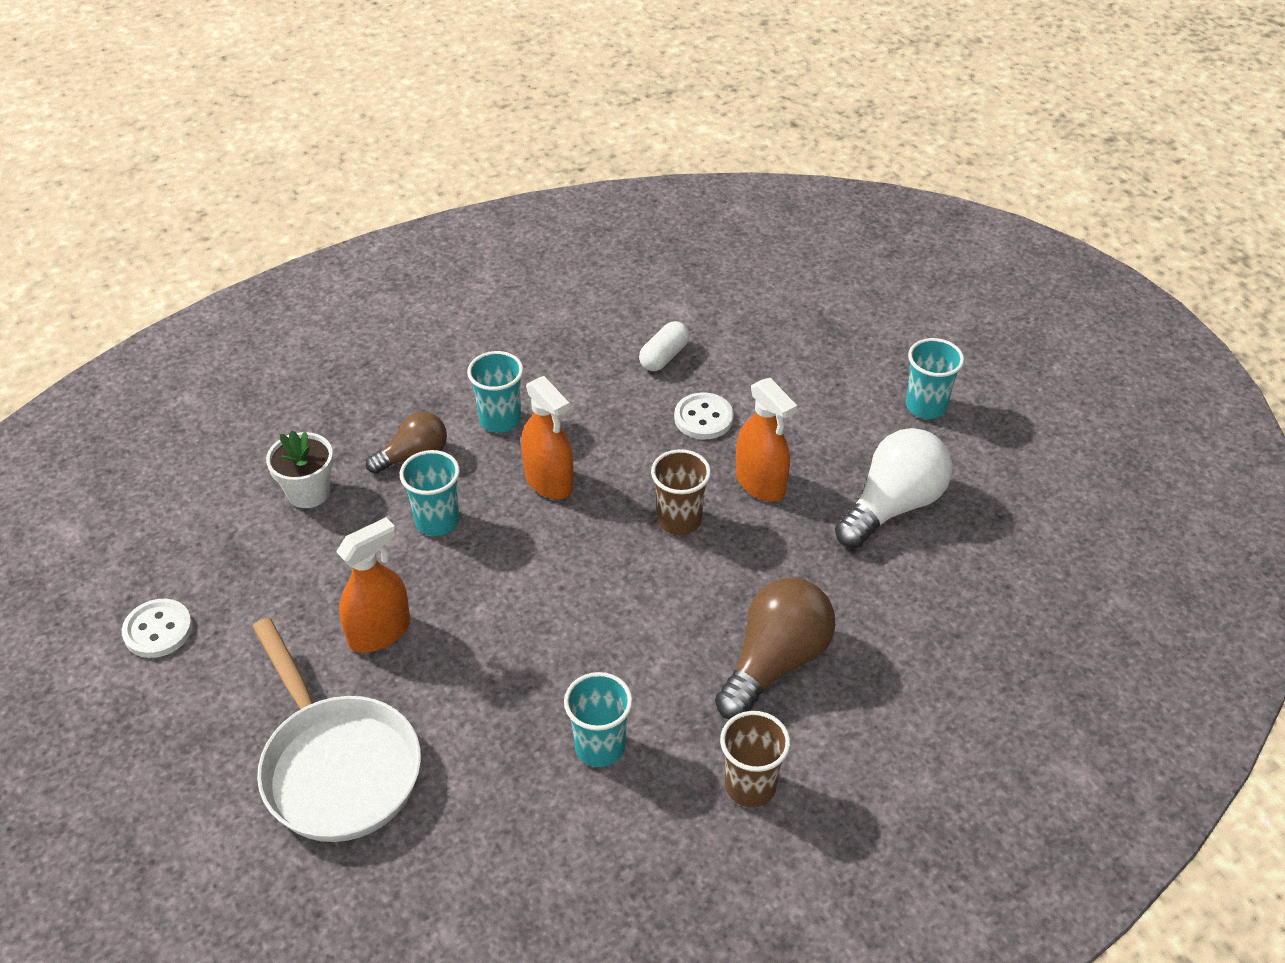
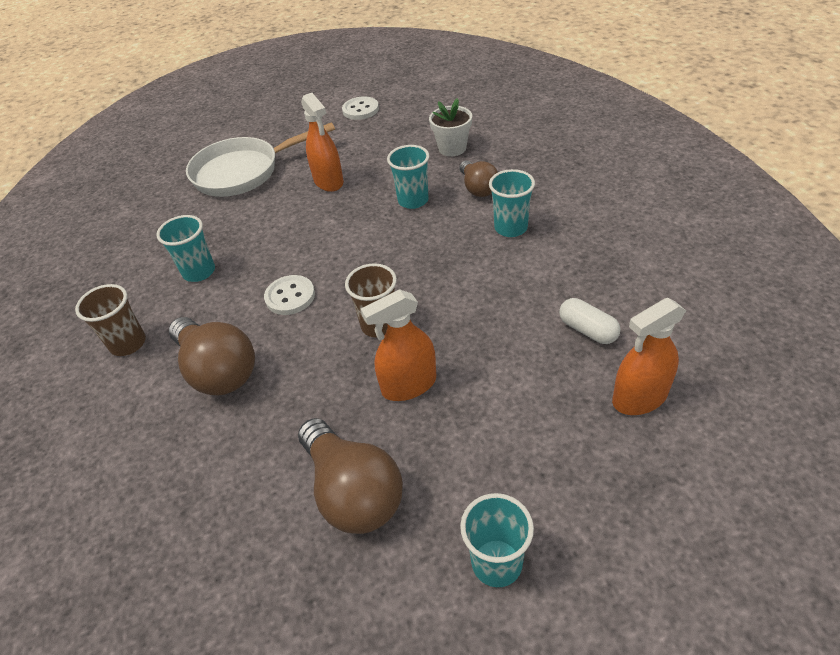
camera: 105 degrees right, 0 degrees up
(549, 481) = (439, 253): orange spray bottle -> orange spray bottle (639, 397)
(703, 418) = (499, 352): white button -> white button (290, 296)
(893, 506) = (353, 491): white light bulb -> brown light bulb

